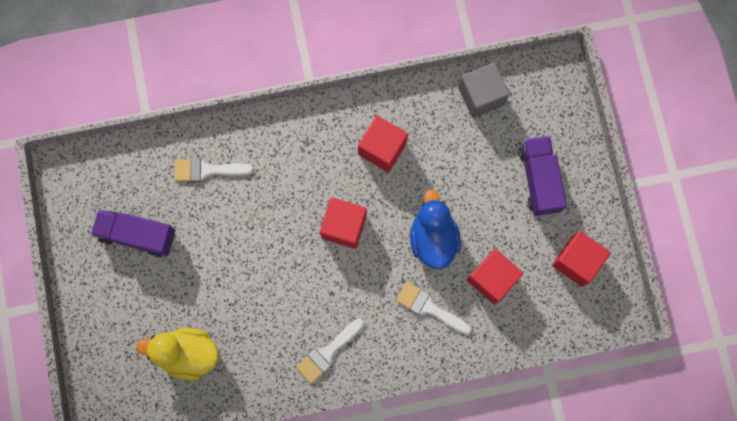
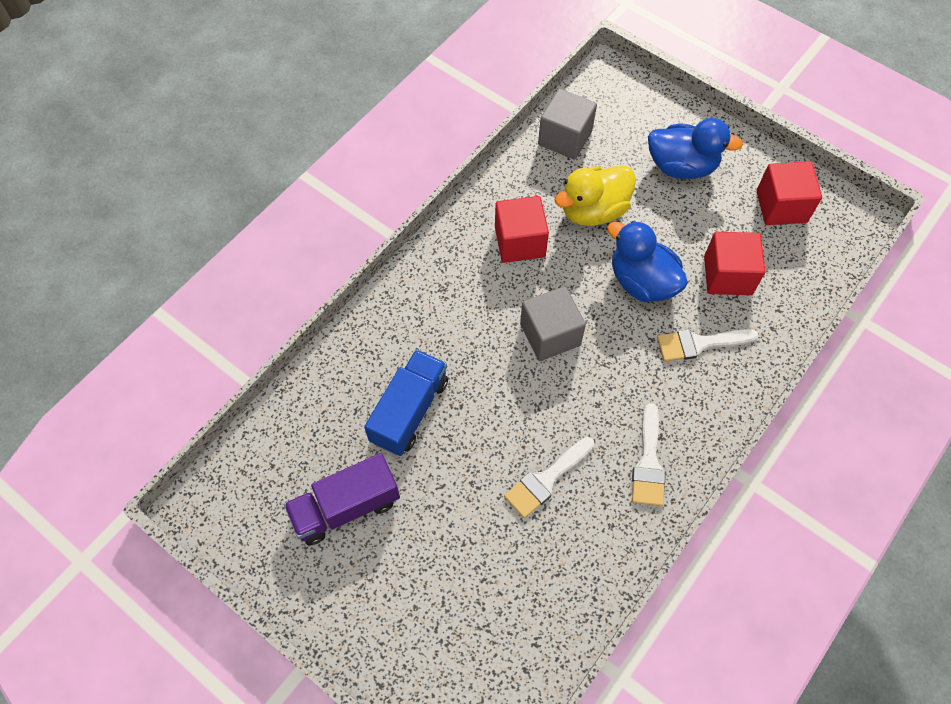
camera: 40 degrees left, 15 degrees down
(188, 354) = (510, 585): yellow duck -> yellow duck (593, 211)
(207, 170) = (365, 387): white brush -> white brush (546, 480)
(220, 206) = (409, 411): none -> blue truck
(344, 226) = (550, 334): red cube -> grey cube
(539, 179) = (681, 166): purple truck -> blue duck

